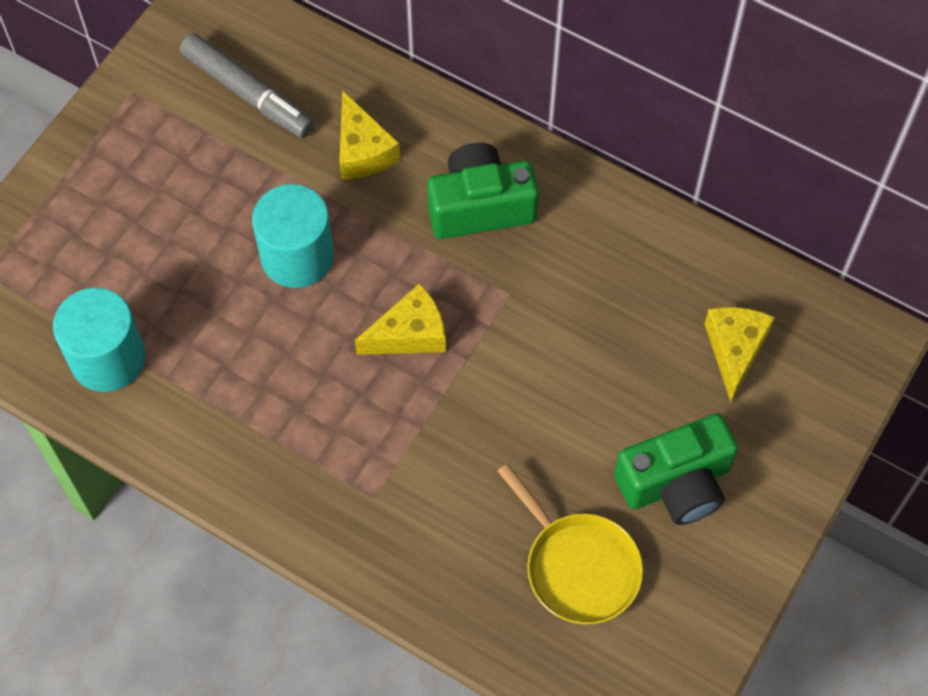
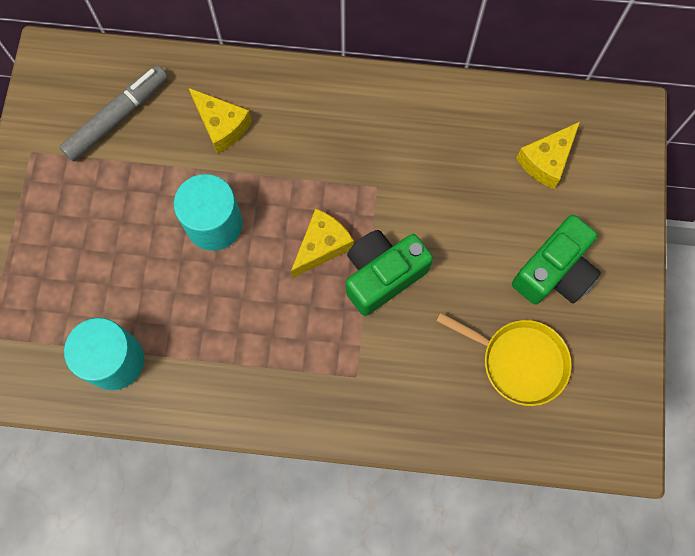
camera: 25 degrees left, 10 degrees up
(248, 93) = (117, 117): grey marker -> grey marker turned 60 degrees counterclockwise
(480, 206) = (325, 132): green camera -> green camera (382, 275)
(735, 350) = (546, 161): yellow cheese -> yellow cheese turned 120 degrees counterclockwise

